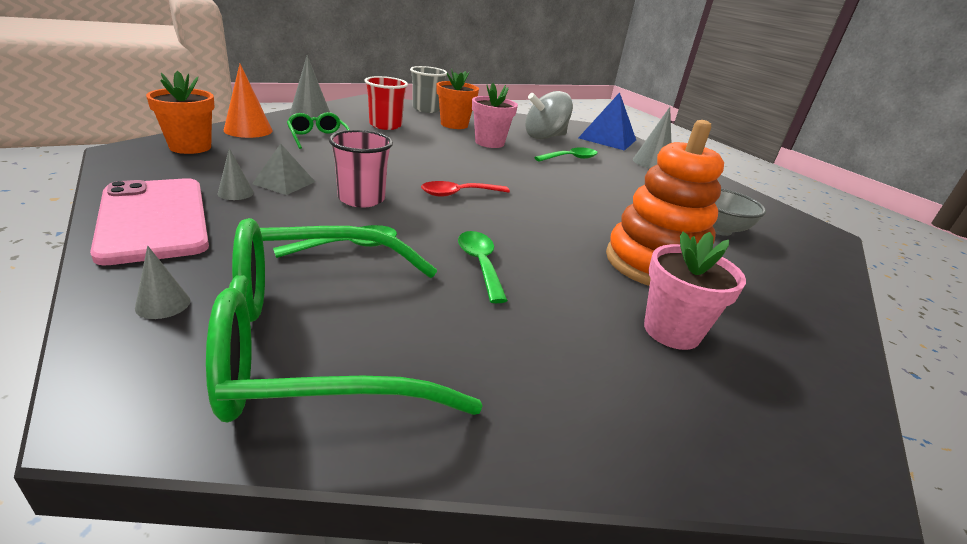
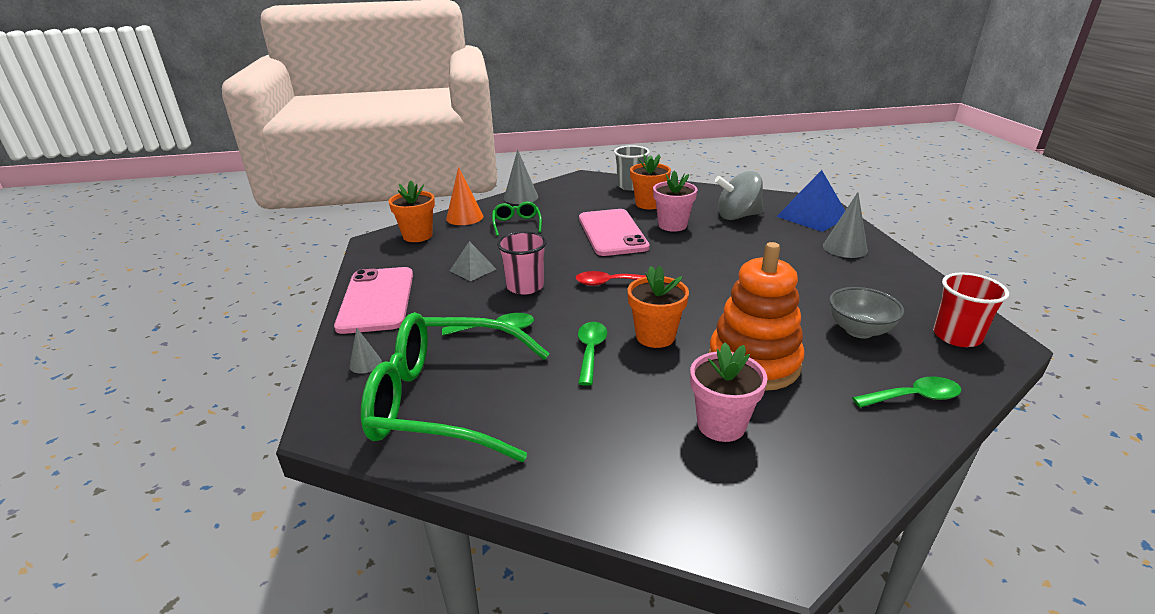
camera: 25 degrees right, 0 degrees up
(235, 193) = (435, 279): grey cone -> none
(385, 125) = (581, 208): red cup -> red cup (956, 336)
(432, 148) = (612, 233): none -> pink phone
(541, 244) = (655, 336): none -> orange flower pot
(570, 158) = (749, 243): green spoon -> green spoon (913, 397)

